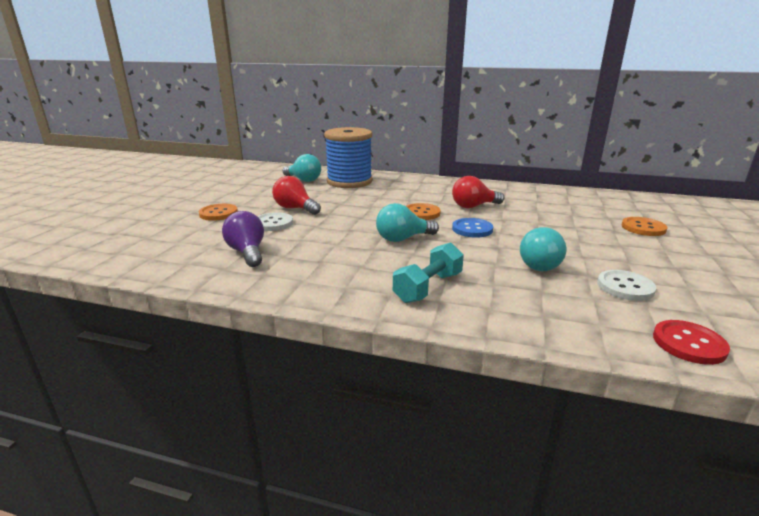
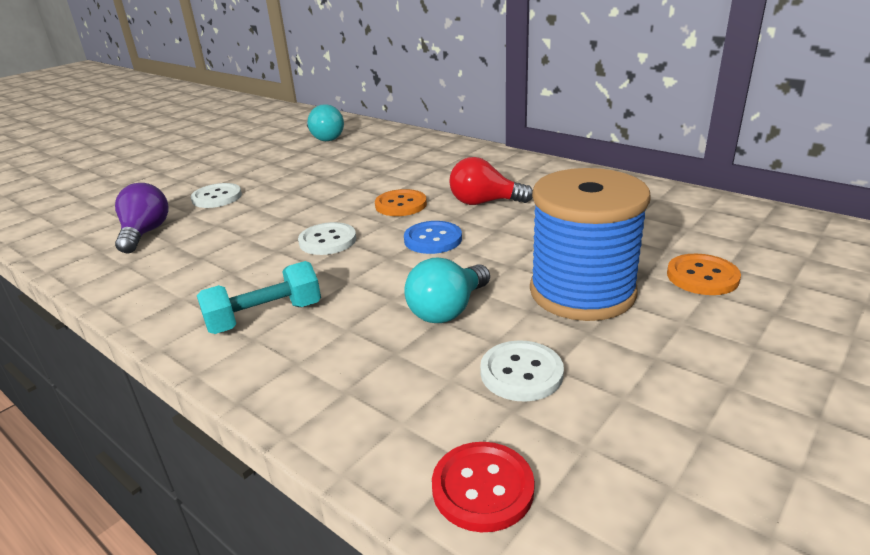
camera: 25 degrees right, 5 degrees up
(218, 213) = (180, 177): orange button -> none
(295, 208) = (264, 179): red light bulb -> none
(349, 181) = (375, 145): blue spool -> blue spool (582, 292)
(403, 239) = (327, 241): turquoise light bulb -> white button

